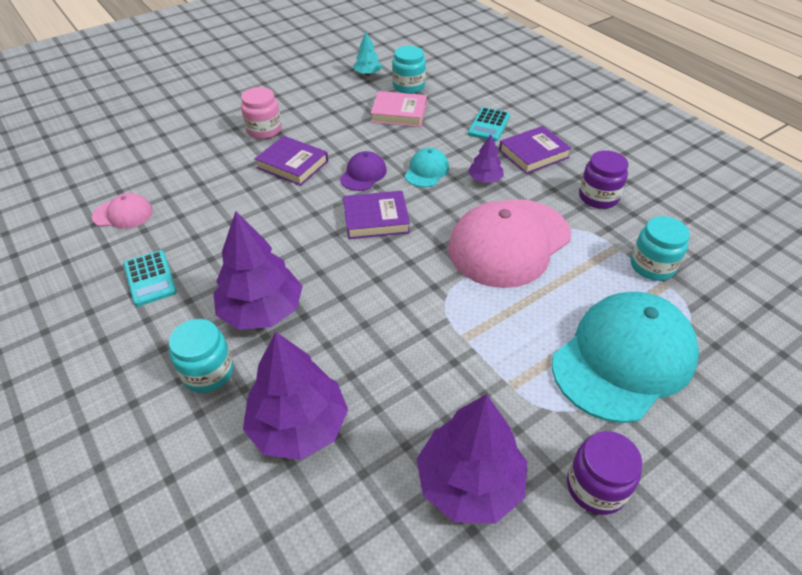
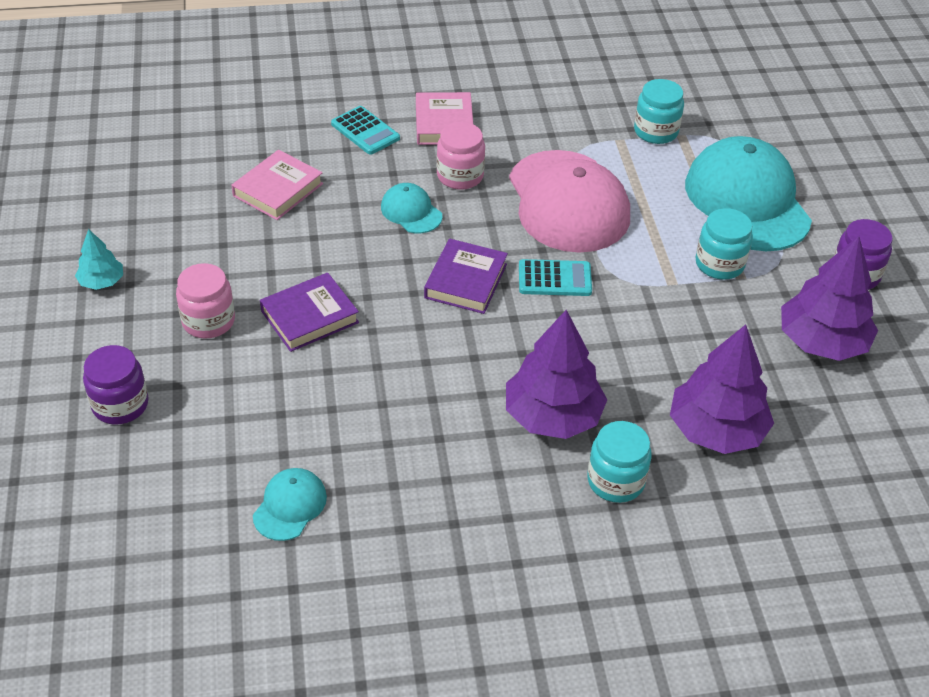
camera: 65 degrees left, 0 degrees up
(123, 214) = (290, 506): pink cap -> turquoise cap
(150, 278) = (439, 501): turquoise calculator -> turquoise calculator (554, 279)
(363, 174) = (378, 263): purple cap -> none
(367, 74) = (158, 183): turquoise tree -> turquoise tree (102, 282)
(408, 86) = (224, 159): turquoise jar -> turquoise jar (719, 264)
(485, 179) = (460, 176): purple tree -> pink jar
(533, 154) = (444, 124): purple book -> pink book
(598, 197) = (544, 115): purple jar -> purple jar (120, 405)

